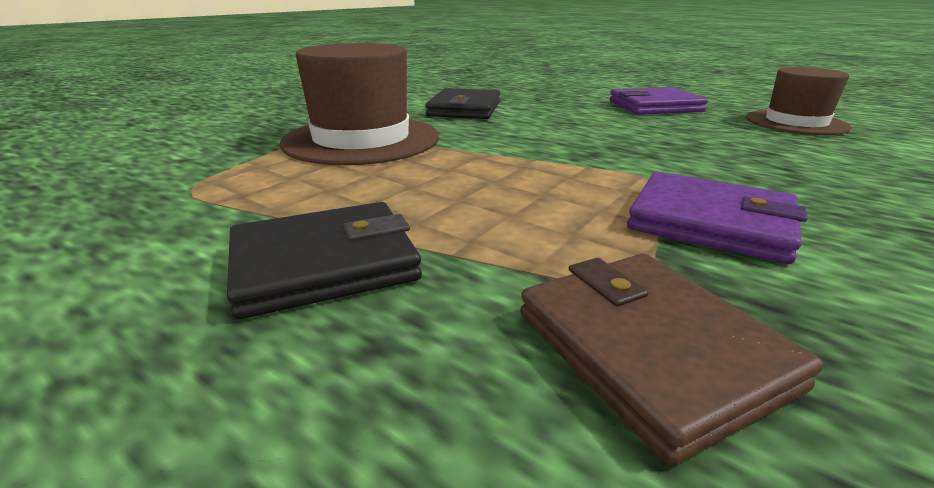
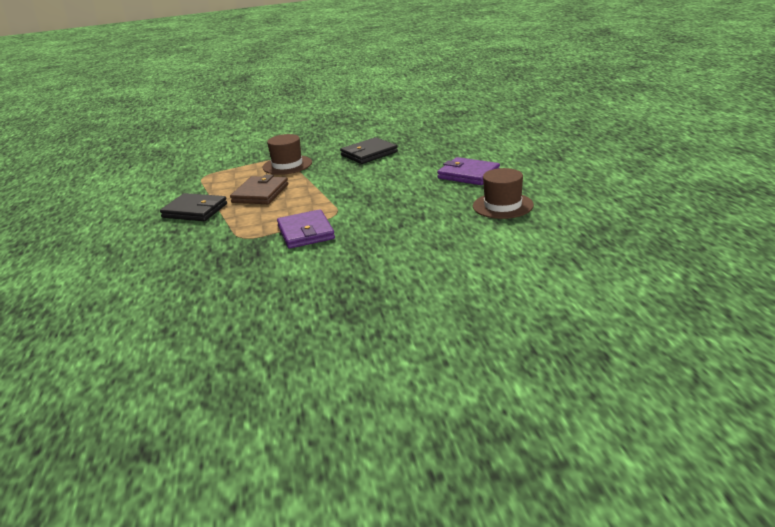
camera: 45 degrees right, 0 degrees up
(361, 140) = (287, 165): brown hat -> brown hat, size x0.65
(650, 349) = (214, 249): brown wallet -> brown wallet (260, 193)

